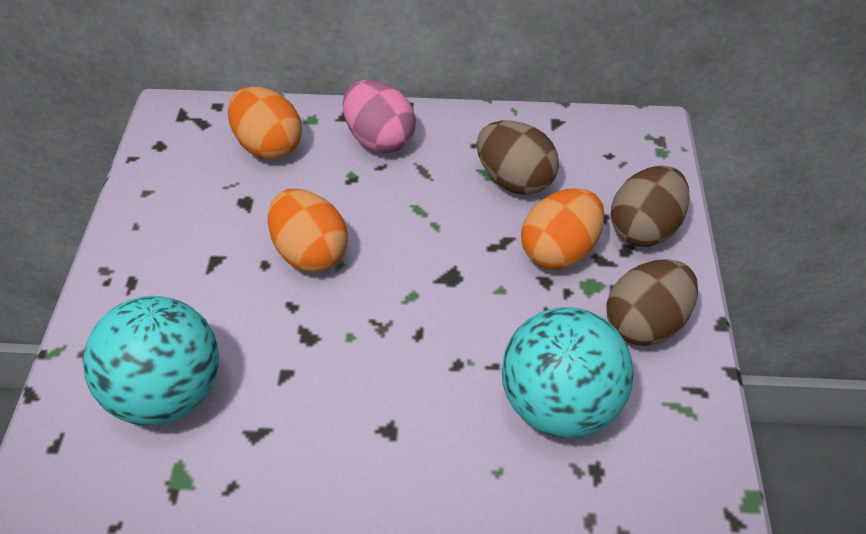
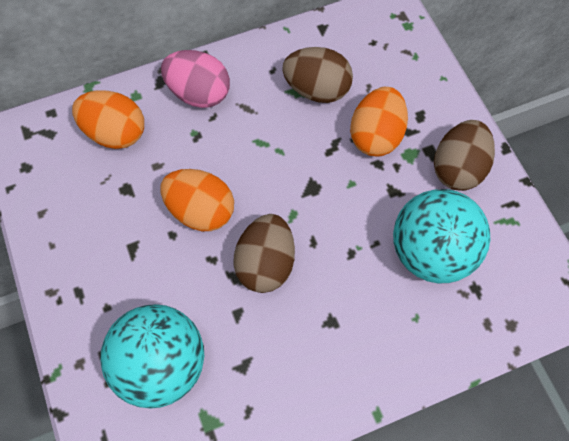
camera: 25 degrees left, 15 degrees up
(643, 228) = (424, 94): brown egg -> brown egg (265, 263)

